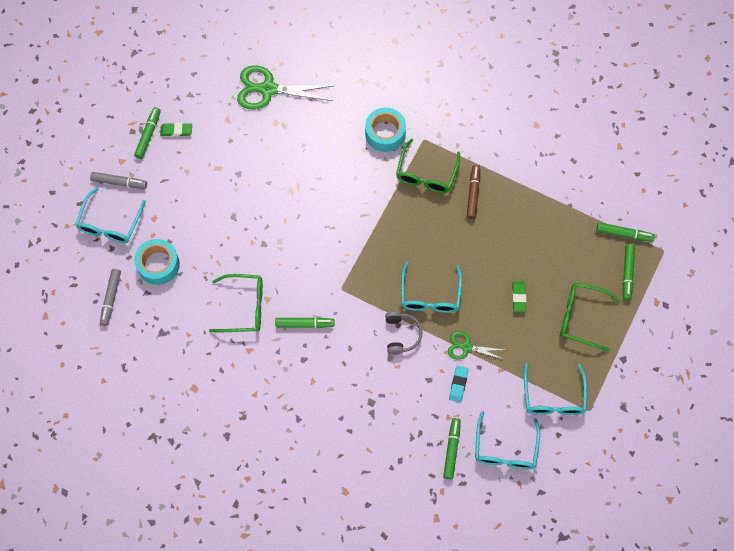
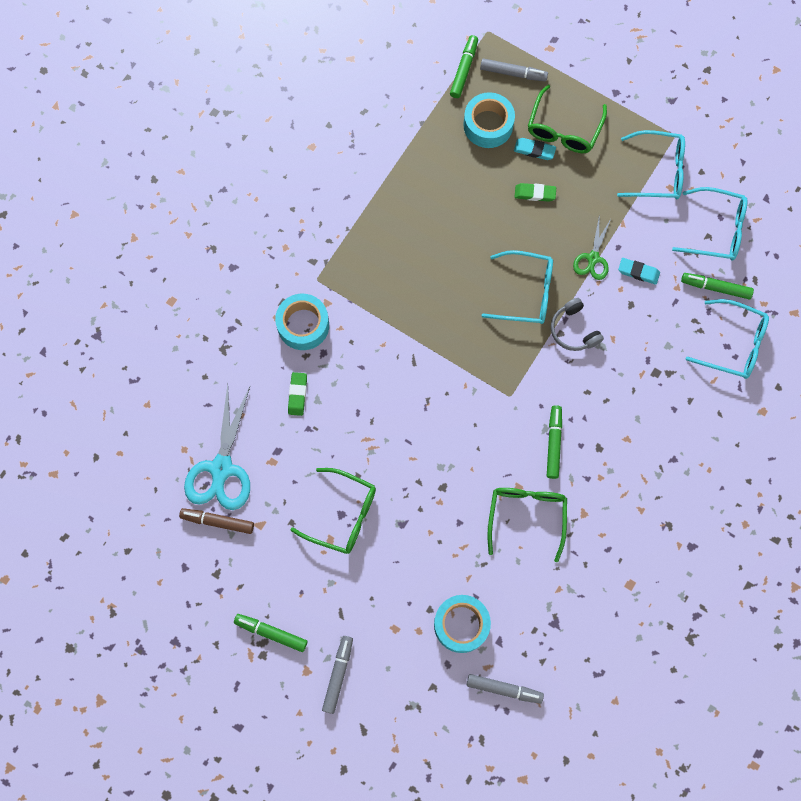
camera: 85 degrees left, 5 degrees up
(110, 223) = (397, 688): turquoise glasses -> turquoise glasses (733, 344)
(176, 131) = (269, 594): green eraser -> green eraser (297, 394)
(268, 89) = (221, 468): green scissors -> turquoise scissors
(401, 334) = (573, 330): grey headphones -> grey headphones turned 120 degrees counterclockwise
(426, 174) = (365, 281): green glasses -> green glasses (343, 515)
(473, 194) = (397, 229): brown marker -> brown marker (217, 521)
(558, 295) = (534, 150): none -> turquoise eraser
(575, 256) = (488, 125): none -> turquoise tape
(627, 273) = (513, 73): green marker -> grey marker

